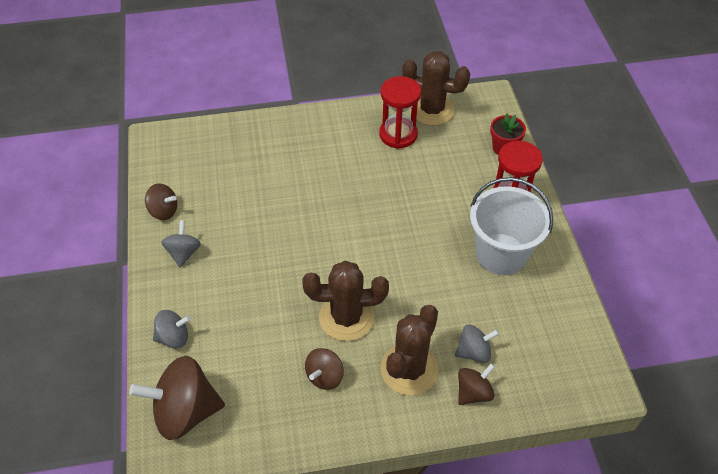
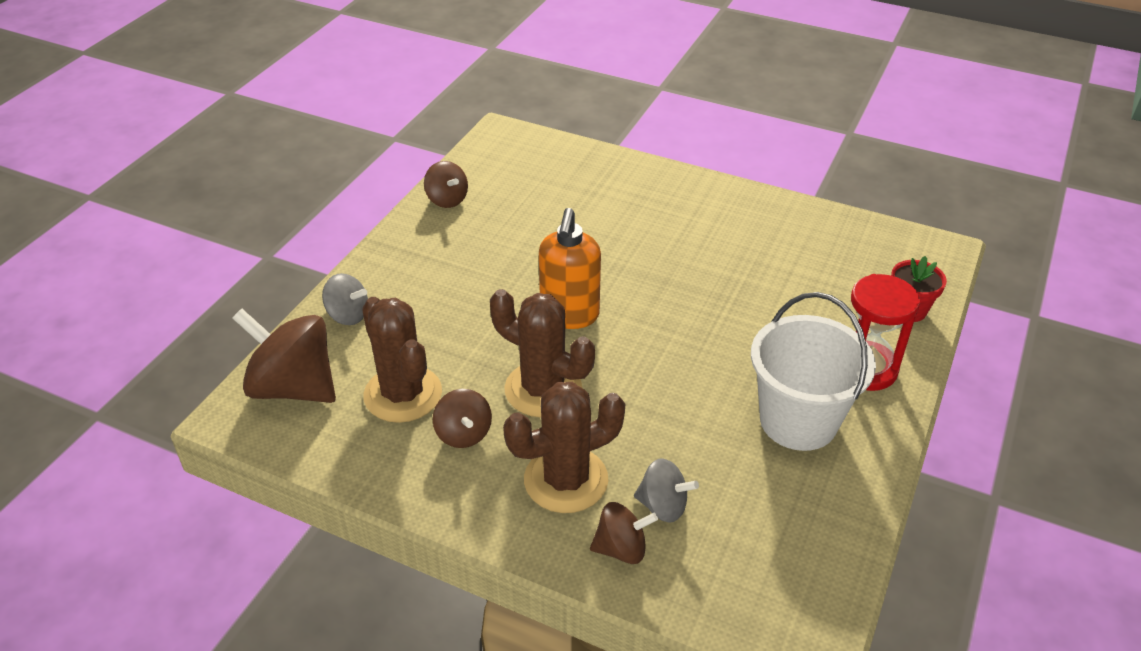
camera: 35 degrees right, 10 degrees down
(183, 253) = (430, 245): grey spinning top -> none
(319, 256) = (569, 315): none -> orange soap dispenser
(325, 376) = (463, 434): brown spinning top -> brown spinning top turned 90 degrees counterclockwise
(398, 134) = (778, 239): red hourglass -> none
(431, 110) = (845, 231): brown cactus -> brown cactus (403, 394)

